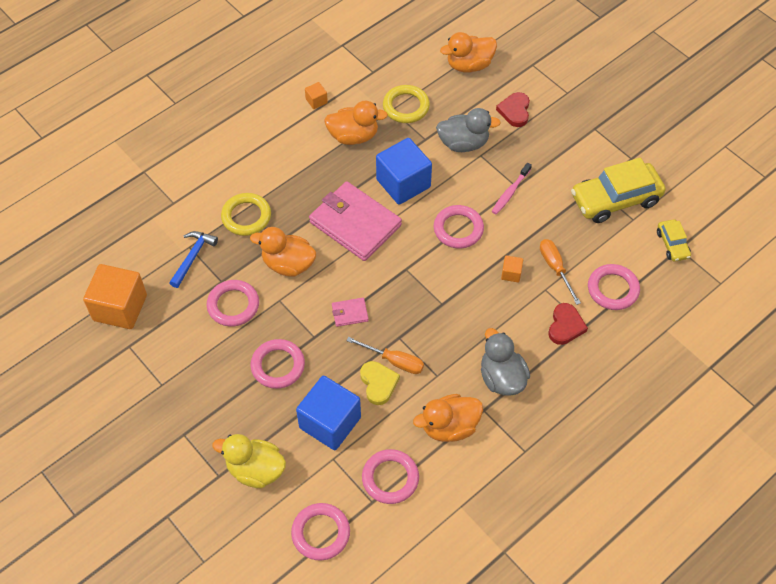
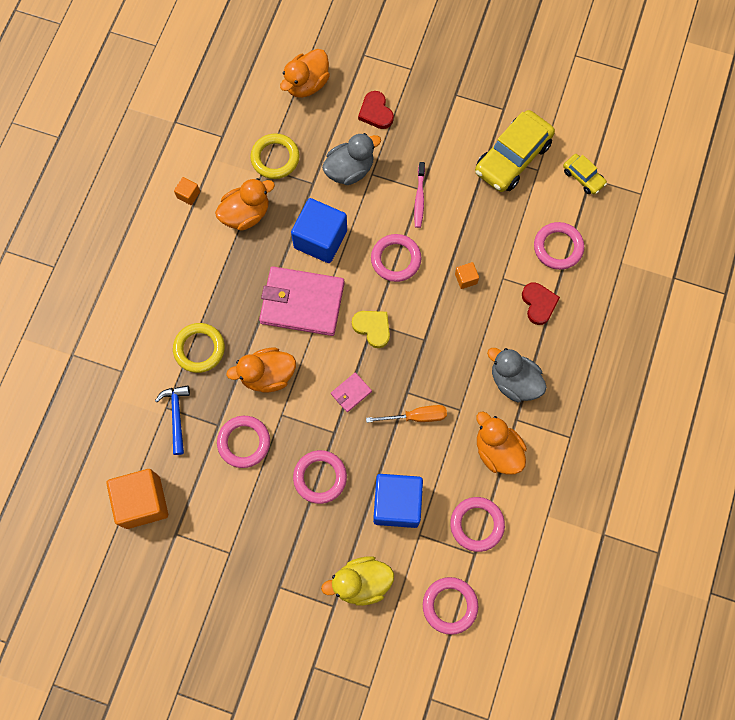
camera: 30 degrees left, 15 degrees up
(378, 383) = (415, 445): yellow heart -> yellow heart (372, 328)
(449, 427) = (497, 450): orange duck -> orange duck turned 105 degrees clockwise
(555, 268) = (499, 253): orange screwdriver -> none

